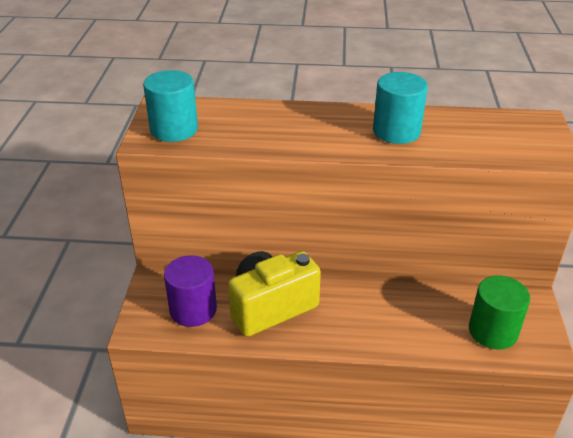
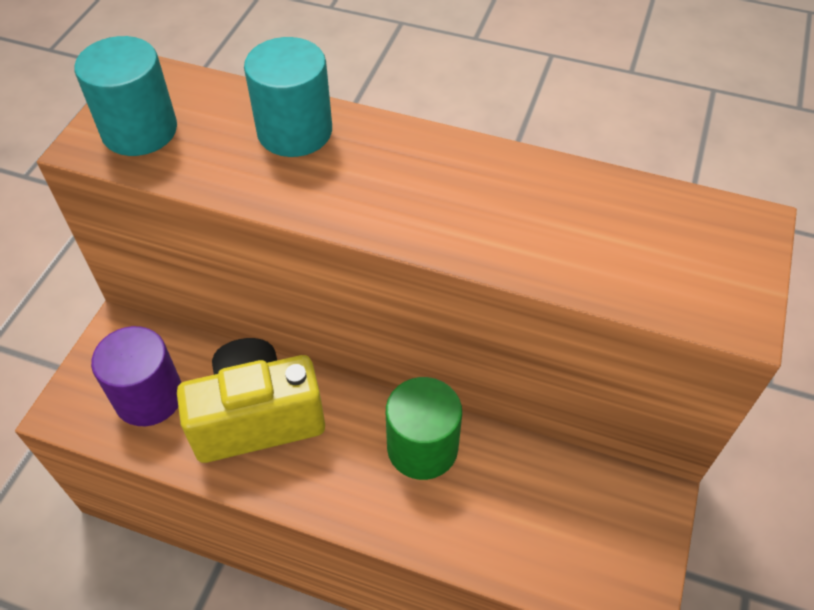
camera: 15 degrees right, 15 degrees up
(396, 131) = (483, 202): turquoise cylinder -> turquoise cylinder (295, 131)
(493, 331) = (566, 543): green cylinder -> green cylinder (422, 448)

